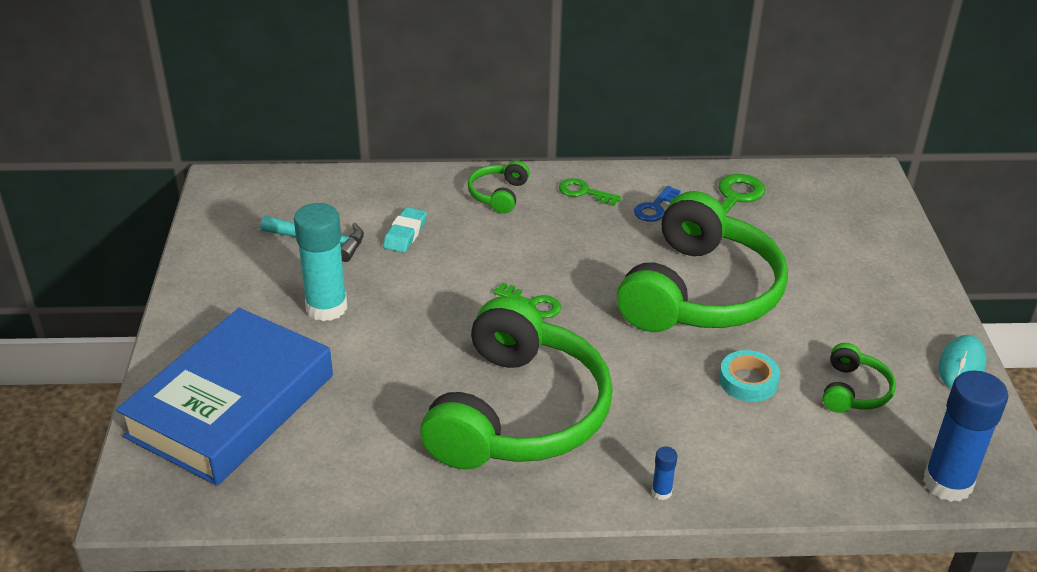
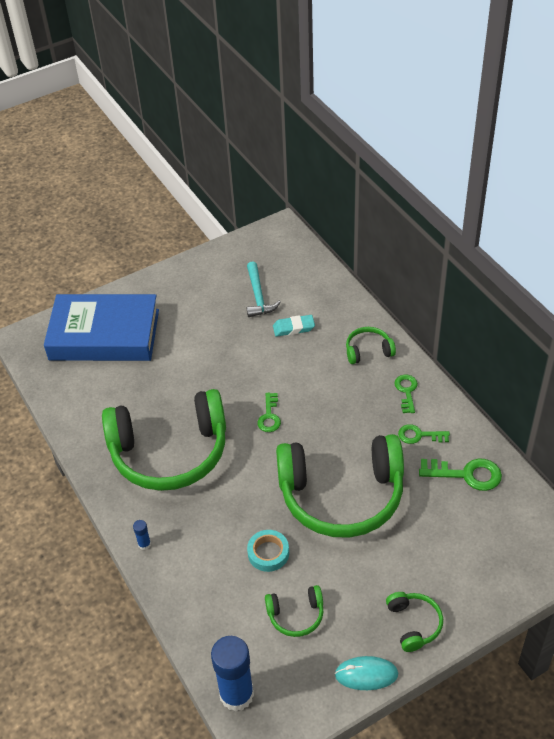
camera: 65 degrees right, 10 degrees up
(326, 307) = (203, 329): turquoise glue stick -> none
(655, 208) = (419, 435): blue key -> green key
(909, 307) = (414, 624): none -> green headphones

